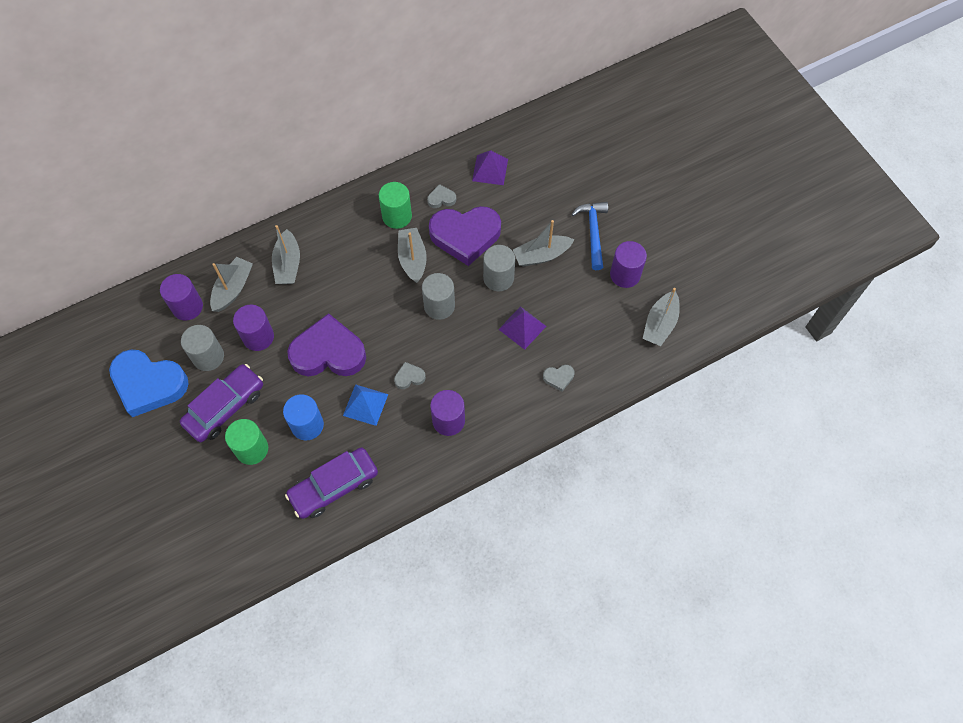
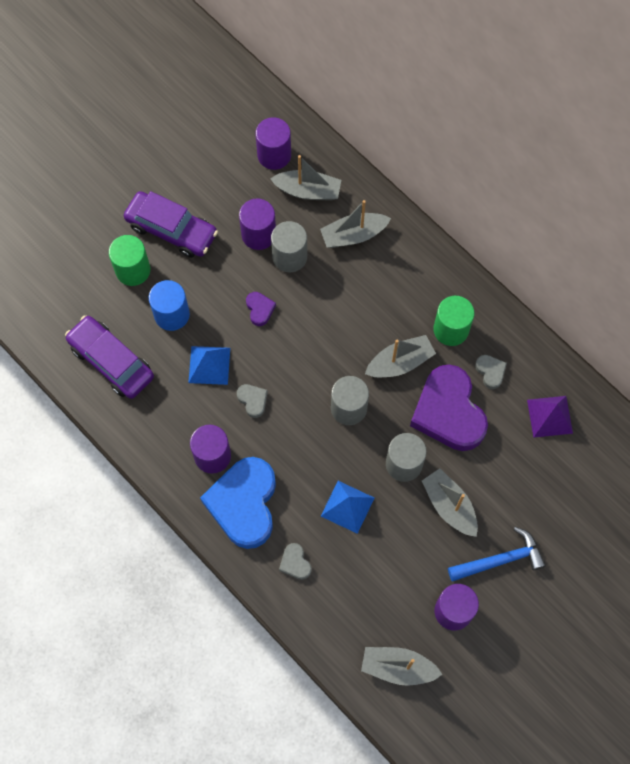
camera: 75 degrees right, 5 degrees up
(149, 384) = (178, 151): blue heart -> blue heart (244, 504)
(208, 357) = (223, 194): grey cylinder -> grey cylinder (289, 257)
(328, 352) = (260, 309): purple heart -> purple heart, size x0.41
(522, 327) = (347, 507): purple pyramid -> blue pyramid

